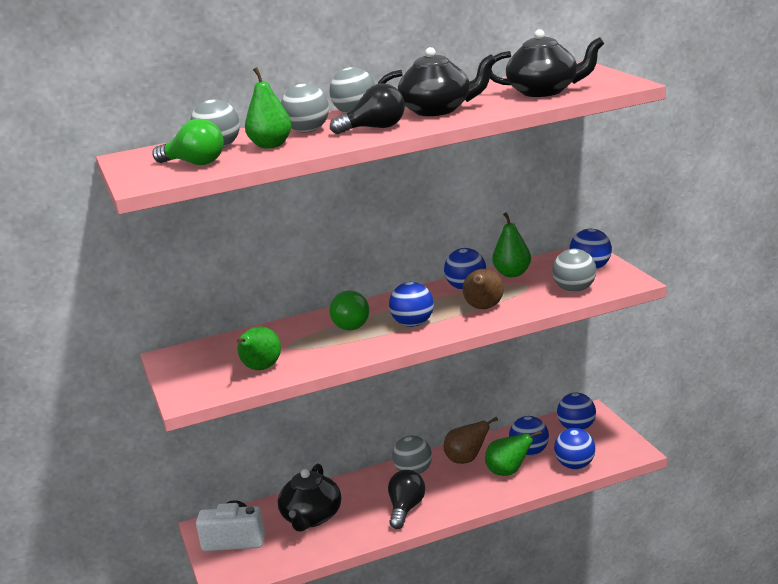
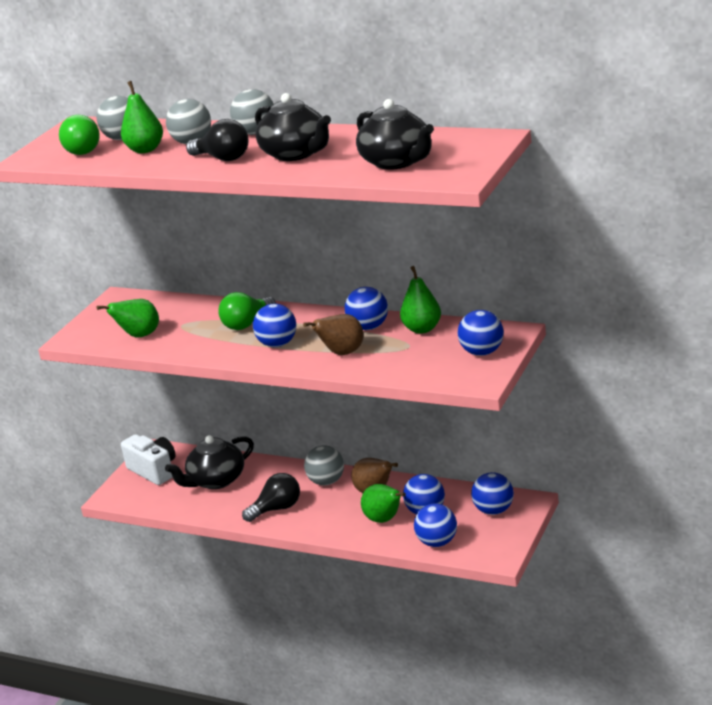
camera: 45 degrees right, 5 degrees up
(575, 290) = (429, 368): grey ball -> none

